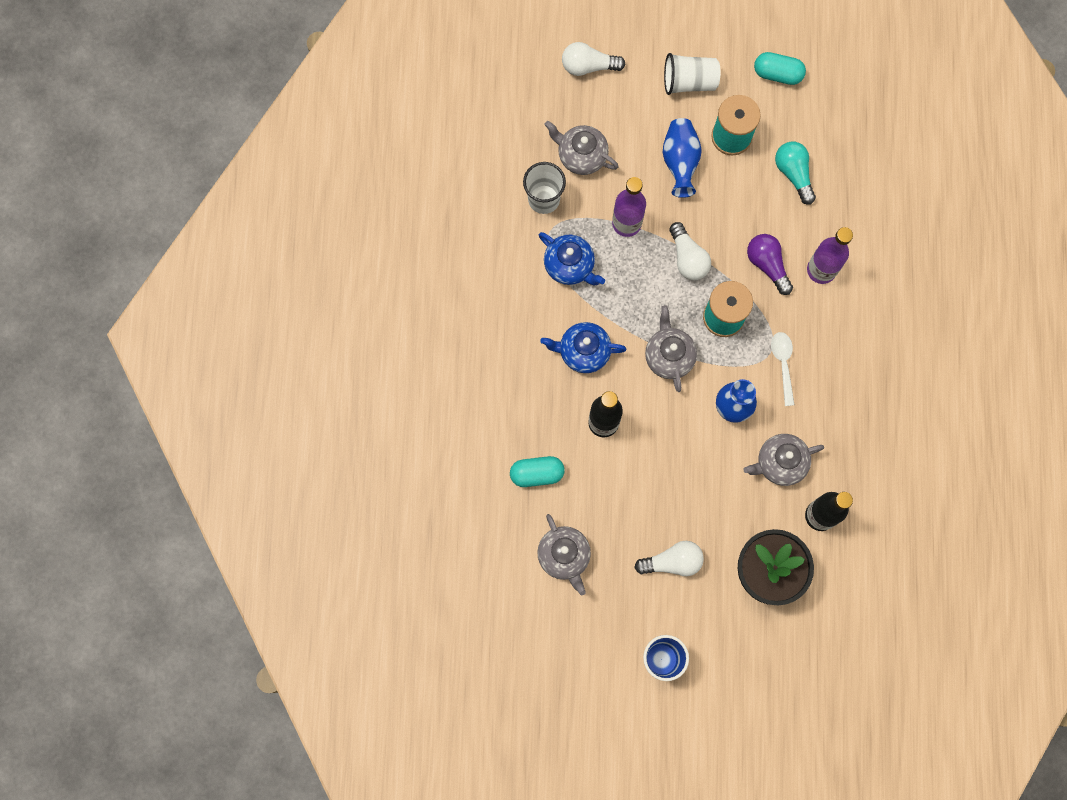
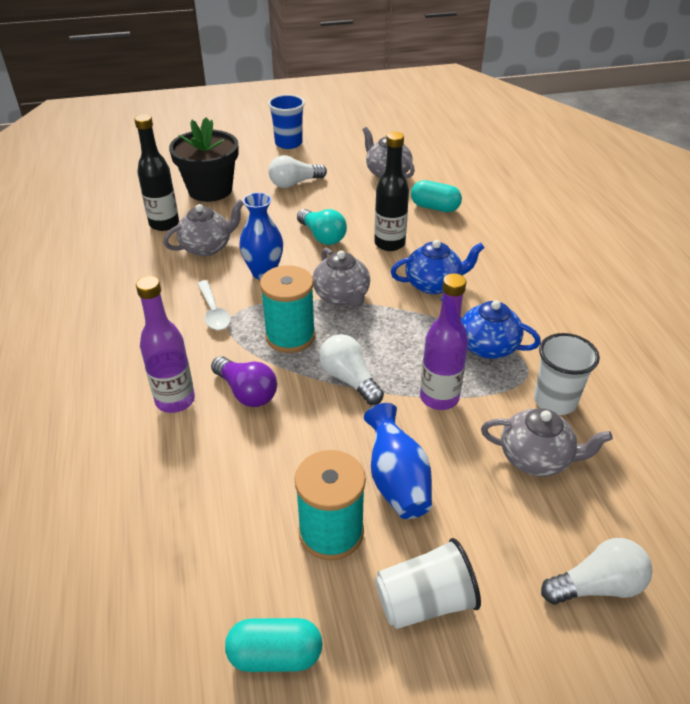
camera: 165 degrees right, 35 degrees down
(537, 473) = (435, 207): turquoise capsule -> turquoise capsule turned 45 degrees clockwise
(793, 174) = (225, 502): turquoise light bulb -> turquoise light bulb (322, 236)

